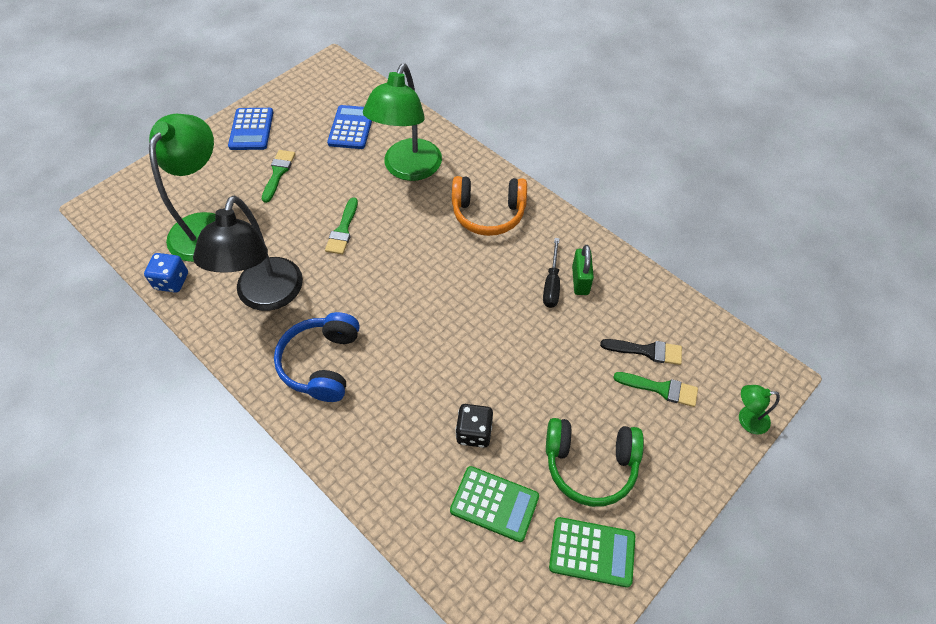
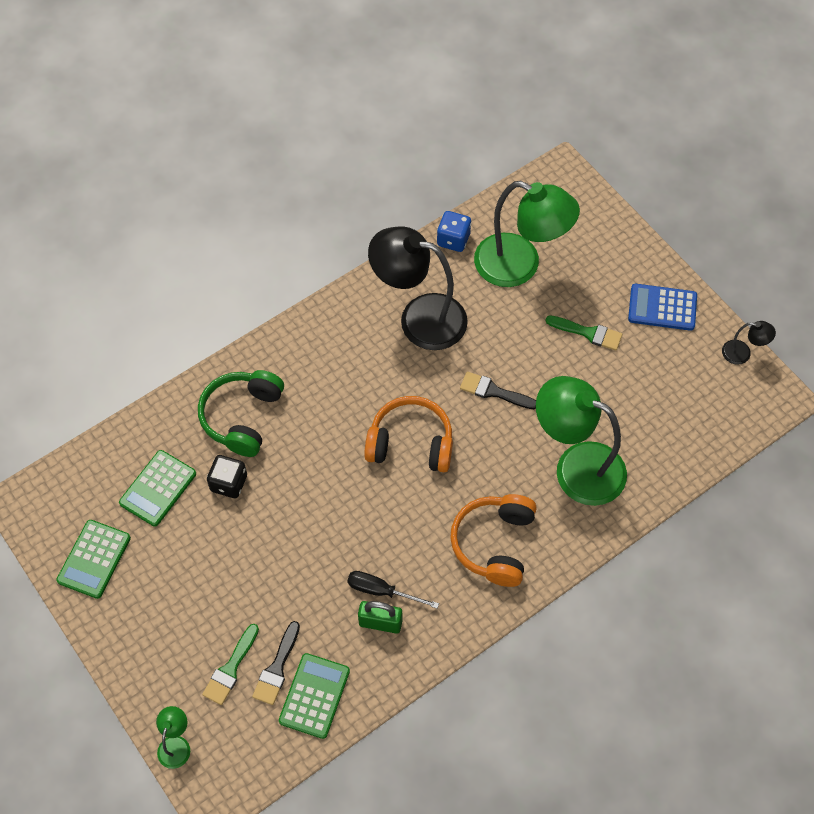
camera: 100 degrees right, 5 degrees up
(293, 83) = (742, 353): none -> black lamp
(322, 363) = (332, 362): blue headphones -> none
(343, 230) = (493, 391): green brush -> black brush
(351, 128) = (654, 412): blue calculator -> none
(404, 284) = (410, 443): none -> orange headphones
(590, 465) = (171, 578): green headphones -> green headphones (242, 417)
(660, 318) = (314, 696): none -> green calculator

